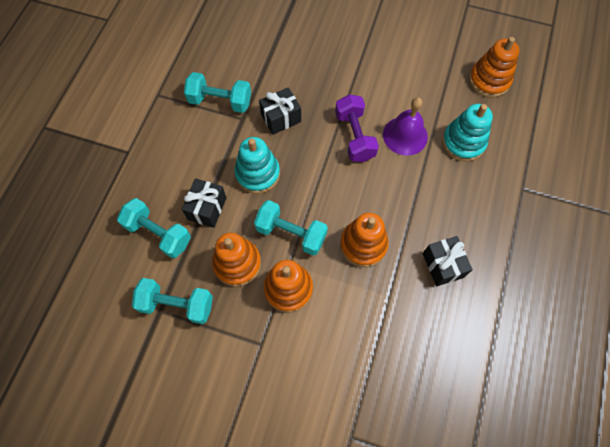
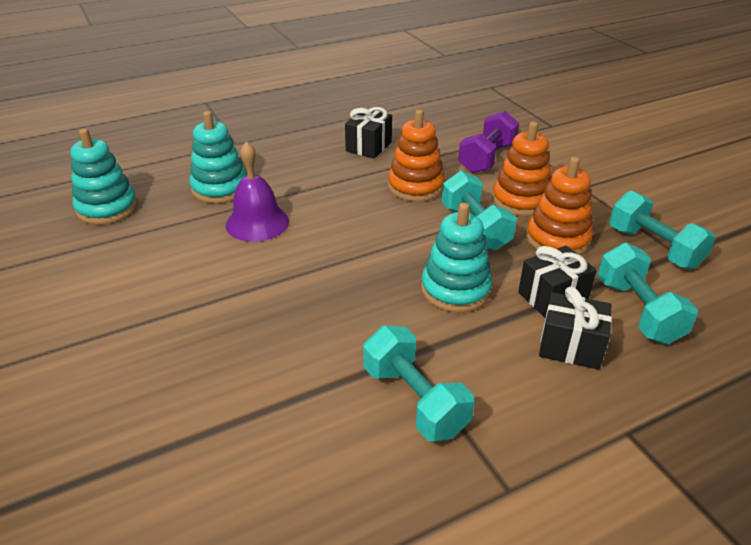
camera: 135 degrees left, 30 degrees down
(281, 118) = (358, 322): black gift -> black gift (570, 346)
(355, 136) = (304, 252): purple dumbbell -> purple dumbbell (487, 158)
(489, 80) = (107, 208): orange stacking toy -> turquoise stacking toy

